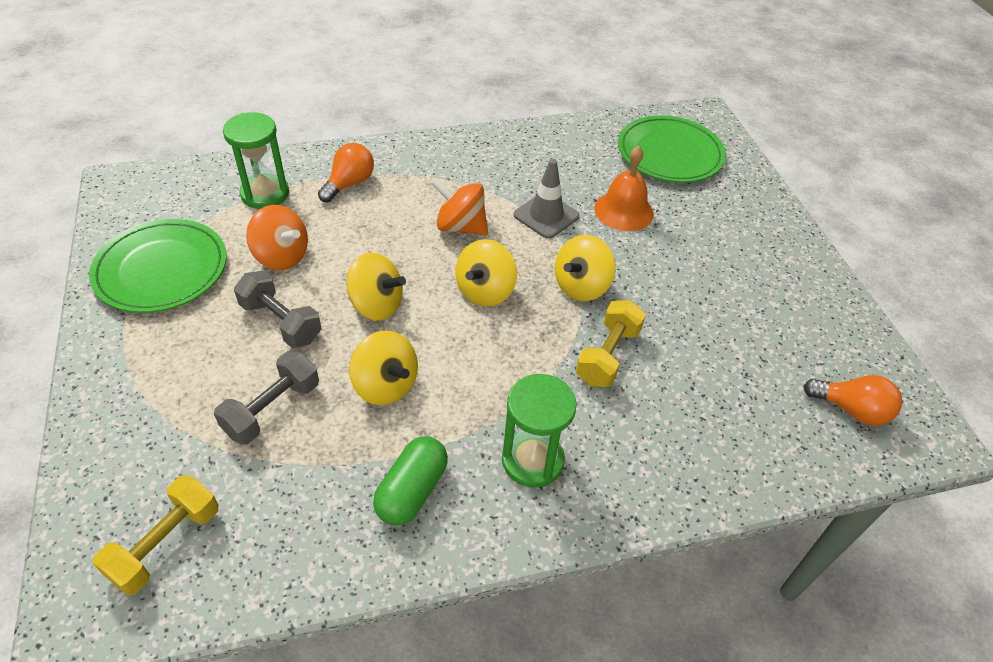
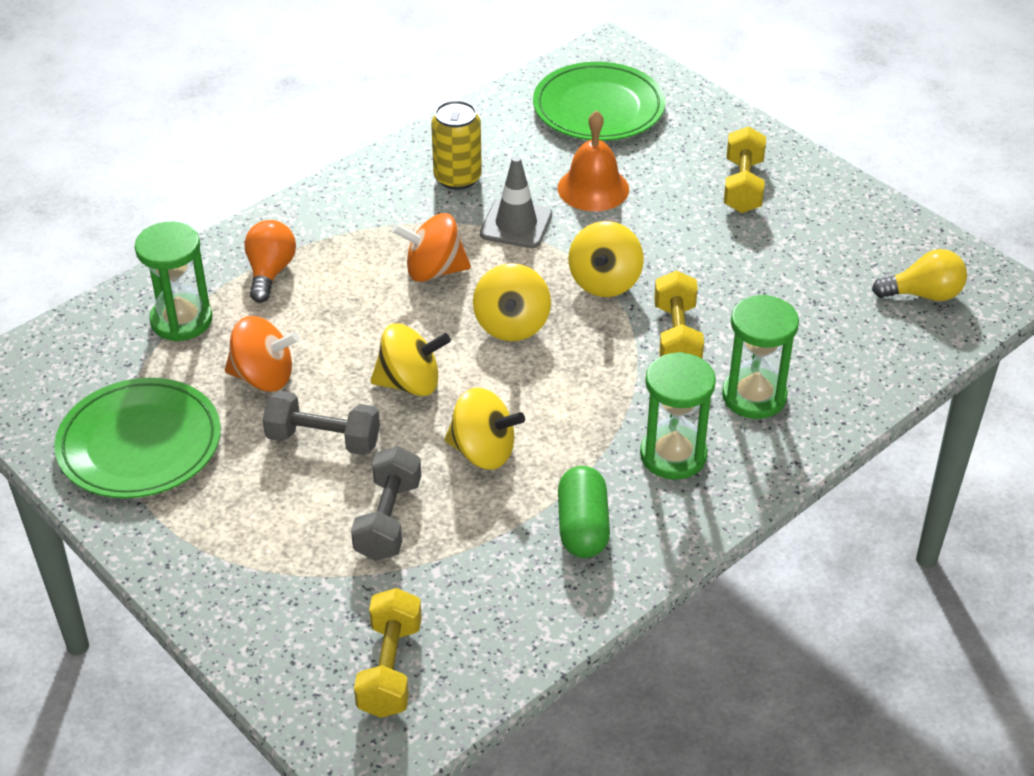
camera: 25 degrees left, 5 degrees down
(529, 166) = (457, 178): none -> yellow can
(638, 437) = (754, 396): none -> green hourglass
(745, 253) = (742, 186): none -> yellow dumbbell
(851, 410) = (923, 295): orange light bulb -> yellow light bulb

